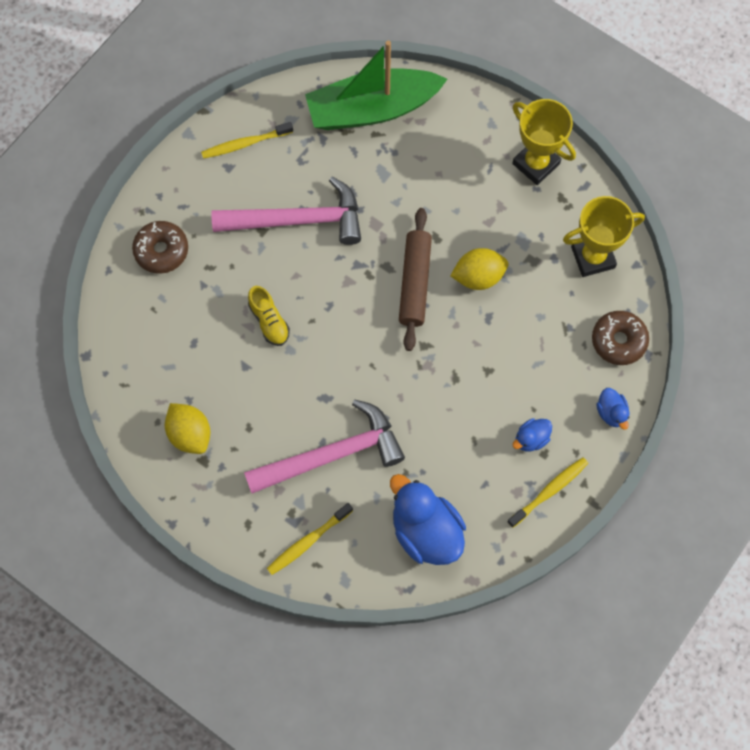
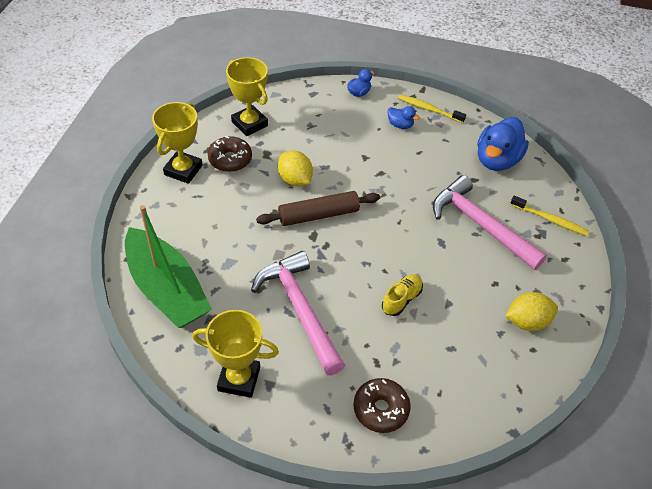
camera: 115 degrees left, 20 degrees down
(190, 434) = (527, 321): yellow lemon -> yellow lemon turned 45 degrees clockwise
(245, 144) = (239, 379): yellow toothbrush -> yellow trophy
(618, 341) = (306, 99): brown donut -> brown donut (230, 159)

